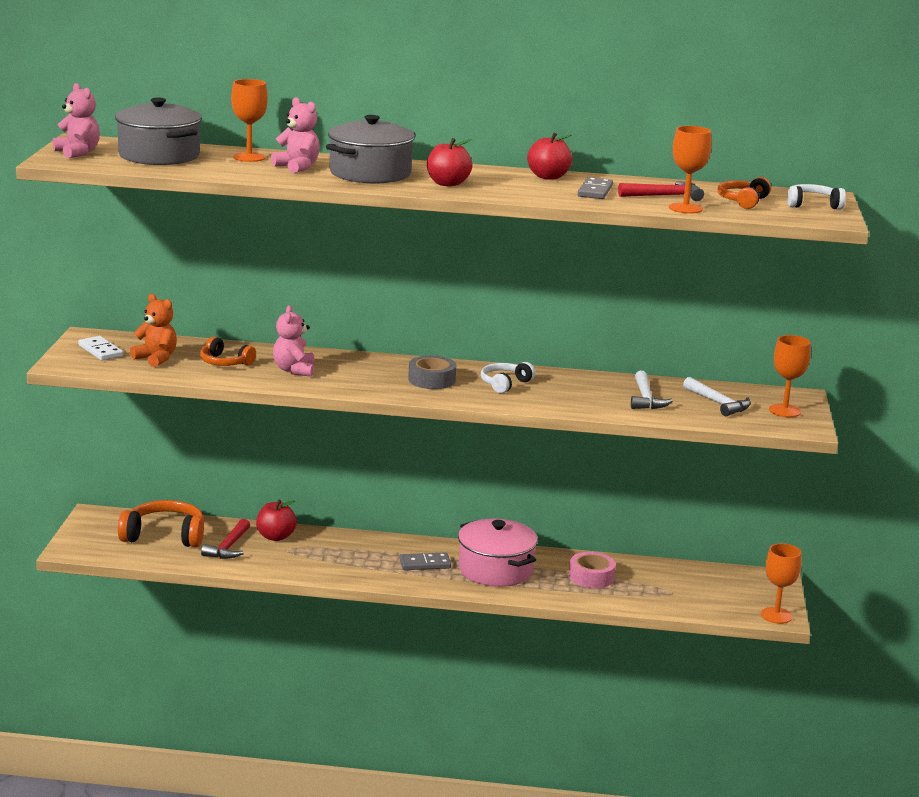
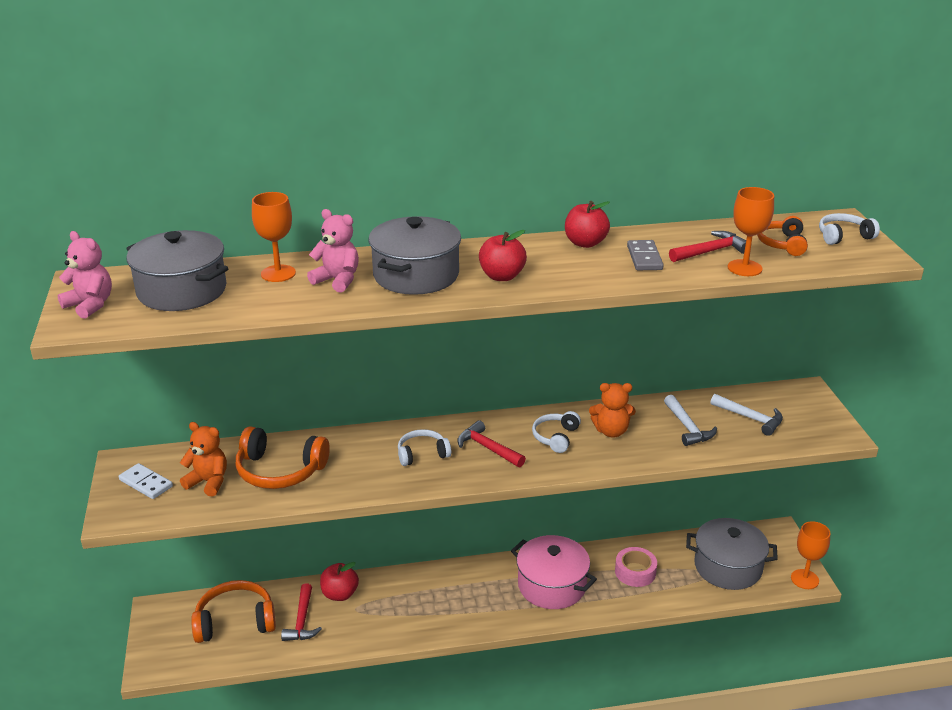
camera: 15 degrees left, 10 degrees up
(225, 362) = (280, 470): orange headphones -> orange headphones, size x1.68
(294, 370) = (353, 466): pink teddy bear -> none
(365, 373) = (422, 454): none -> white headphones
(425, 564) = (488, 594): grey domino -> none
(431, 380) = (488, 448): grey tape -> red hammer
(564, 389) = (611, 431): none -> orange teddy bear
(696, 592) = (727, 567): none -> grey pot
(784, 411) = (809, 414): orange goblet -> none

